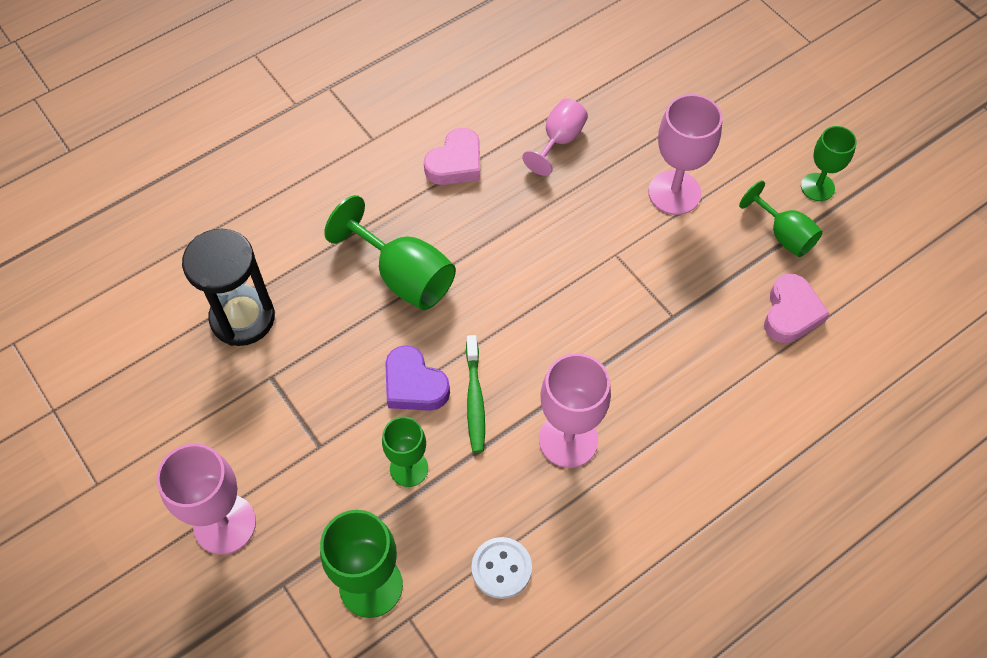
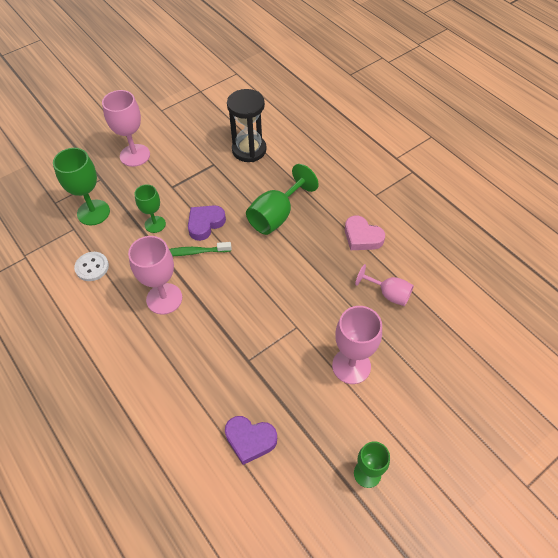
camera: 90 degrees right, 5 degrees down
(783, 235) = (319, 441): green goblet -> none
(791, 313) = (250, 440): pink heart -> purple heart

